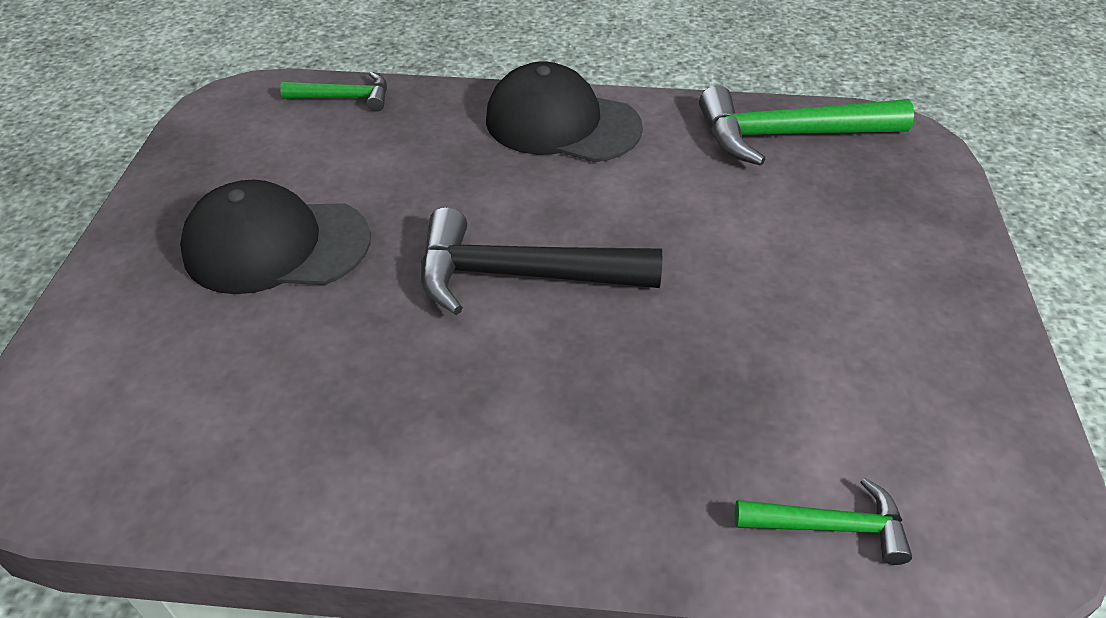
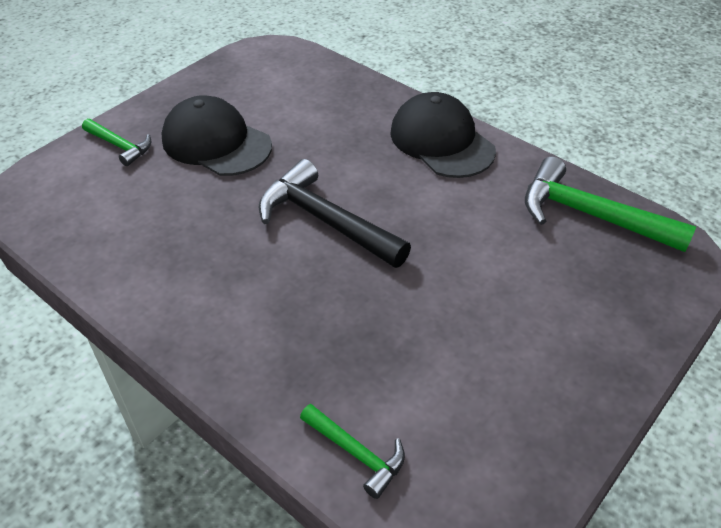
camera: 35 degrees right, 0 degrees up
(345, 97) = (328, 72): green hammer -> green hammer (120, 146)

